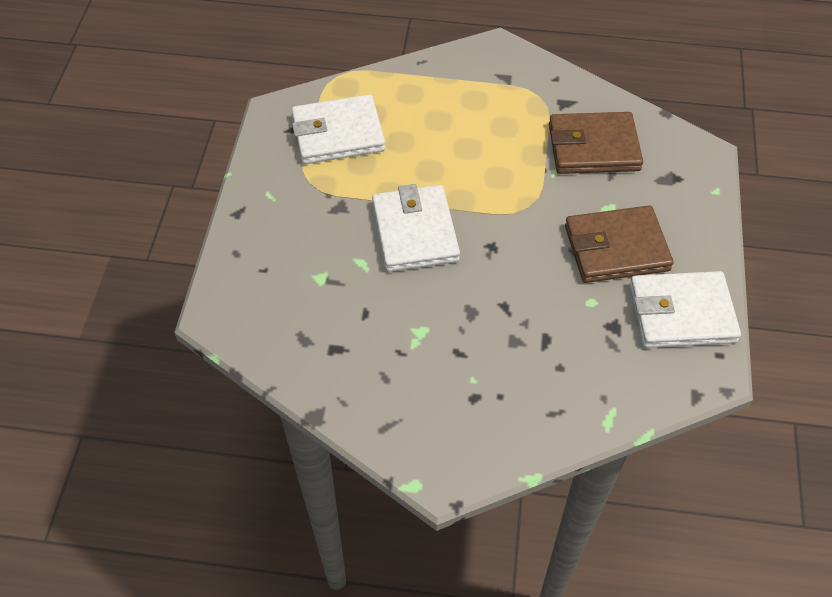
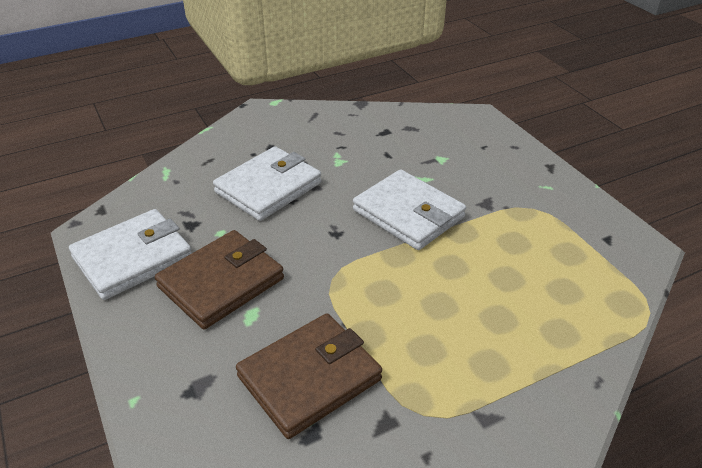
camera: 145 degrees right, 15 degrees down
(338, 134) = (566, 255): white wallet -> white wallet (268, 187)

